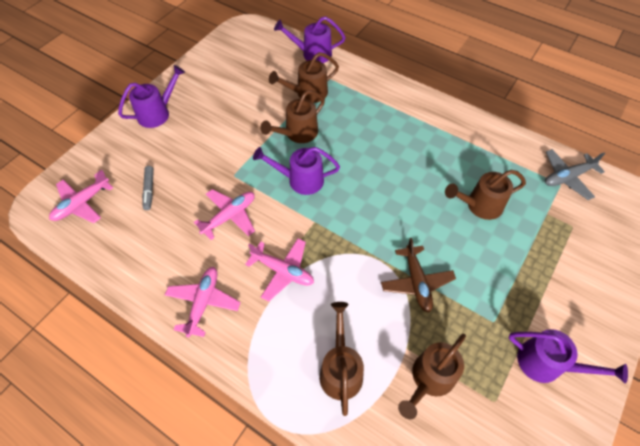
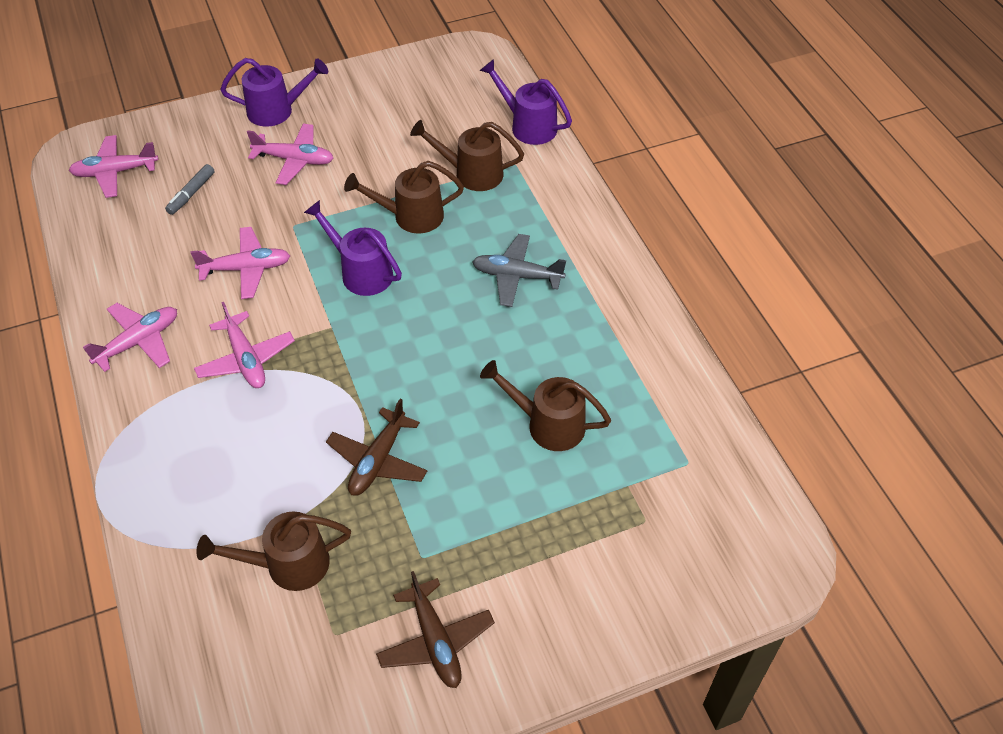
camera: 35 degrees right, 5 degrees down
(197, 136) = (294, 160): none -> pink plane
(340, 368) = (208, 492): brown watering can -> none
(547, 364) = (435, 641): purple watering can -> brown plane
(567, 177) = (708, 460): grey plane -> grey plane (517, 276)

